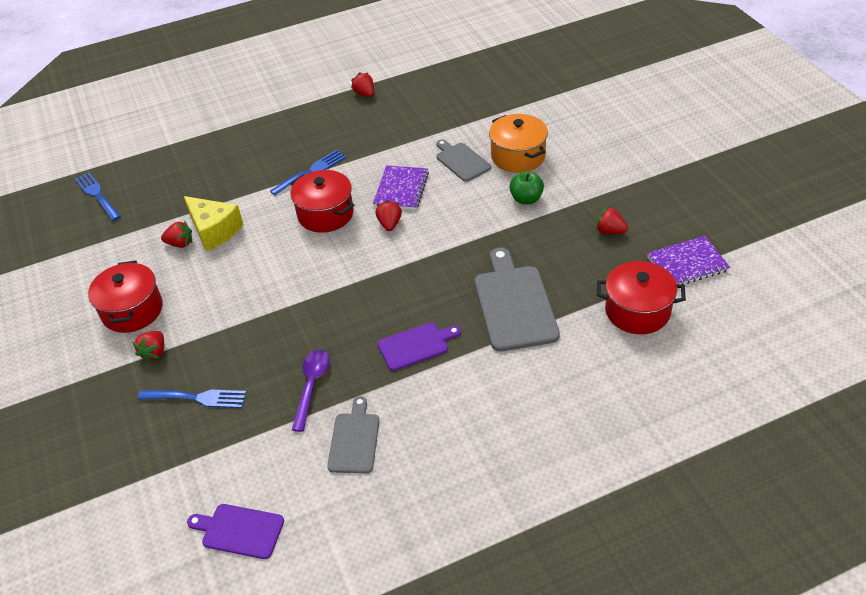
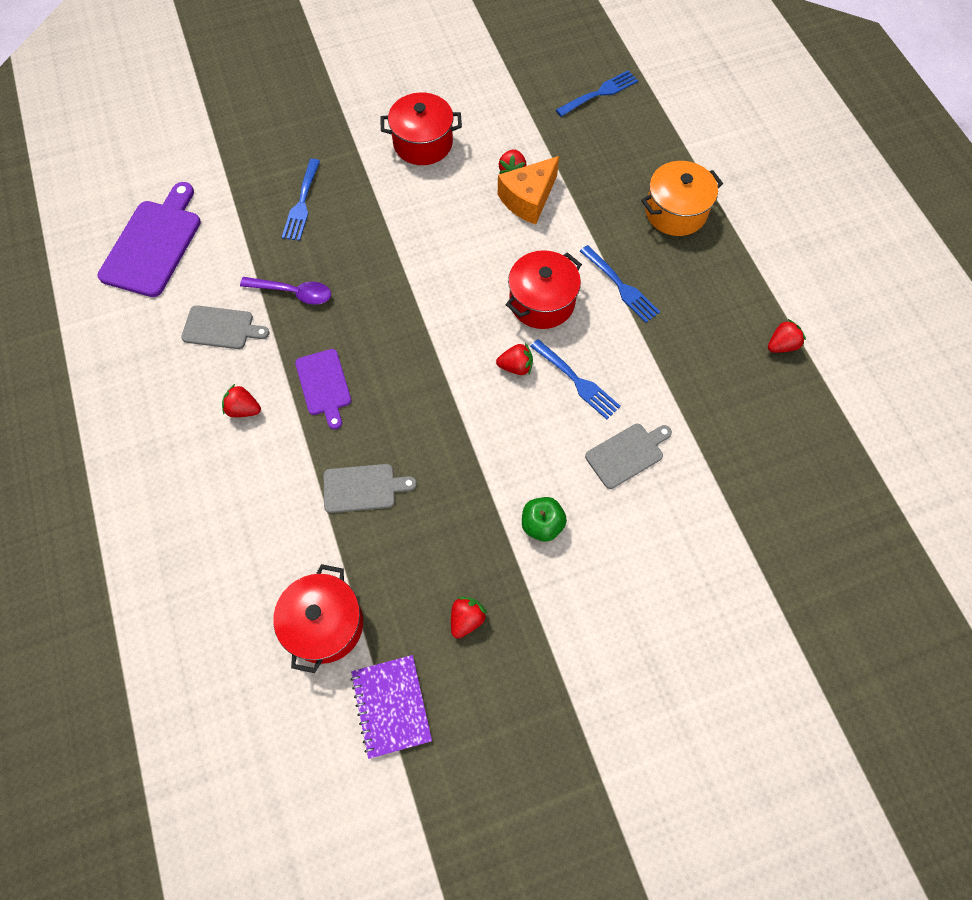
camera: 90 degrees right, 20 degrees up
(154, 352) = (364, 166): red strawberry -> red strawberry (243, 409)
(214, 231) = (528, 199): yellow cheese -> orange cheese
(239, 530) = (153, 244): purple cutting board -> purple cutting board, size x1.68
(401, 189) = (577, 381): purple notebook -> blue fork
(514, 304) = (363, 488): grey cutting board -> grey cutting board, size x0.60
(518, 156) = (630, 525): orange pot -> orange pot (675, 212)

